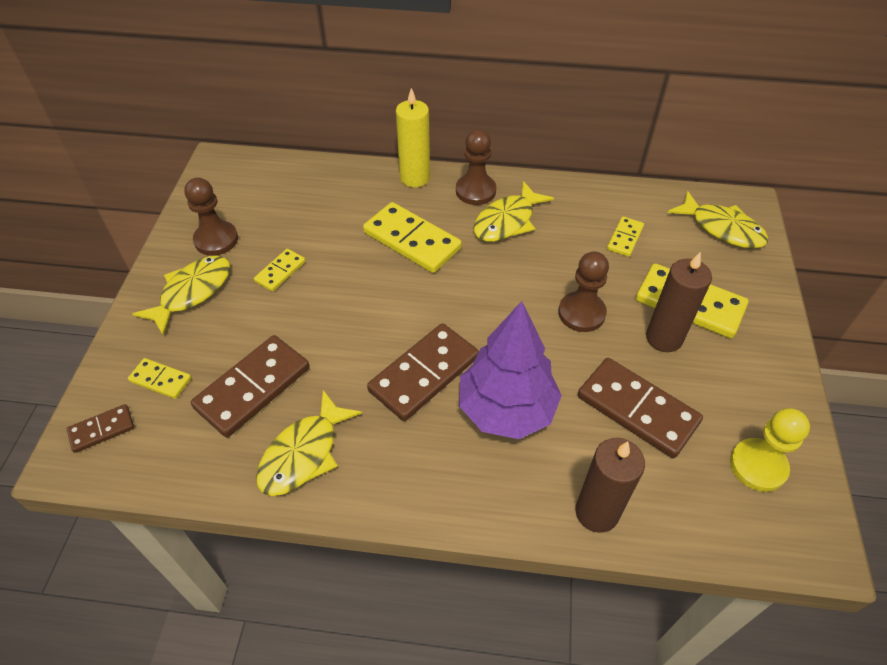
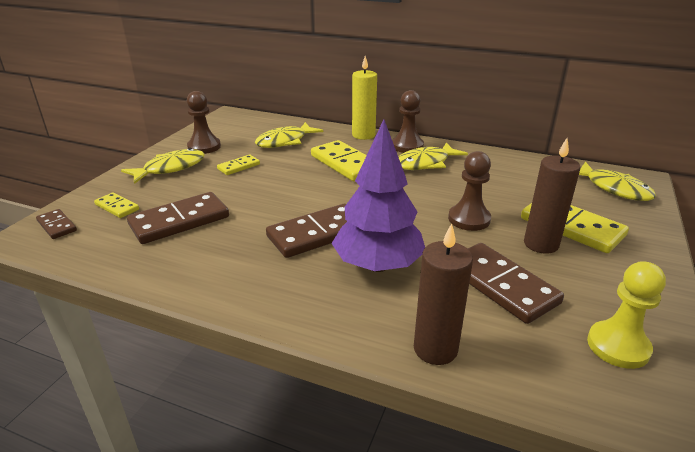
camera: 15 degrees right, 20 degrees down
(102, 429) = (57, 226): brown domino -> brown domino turned 60 degrees clockwise
(304, 453) = (194, 263): yellow fish -> yellow fish (285, 141)
(625, 238) = (522, 183): yellow domino -> none

